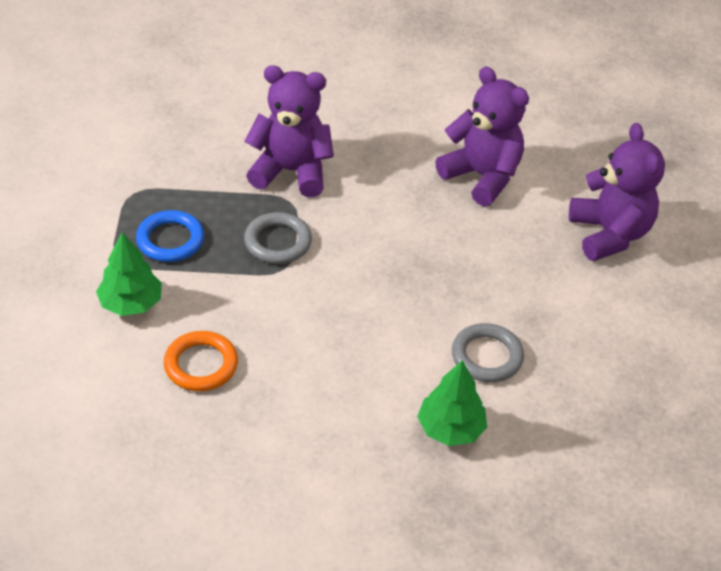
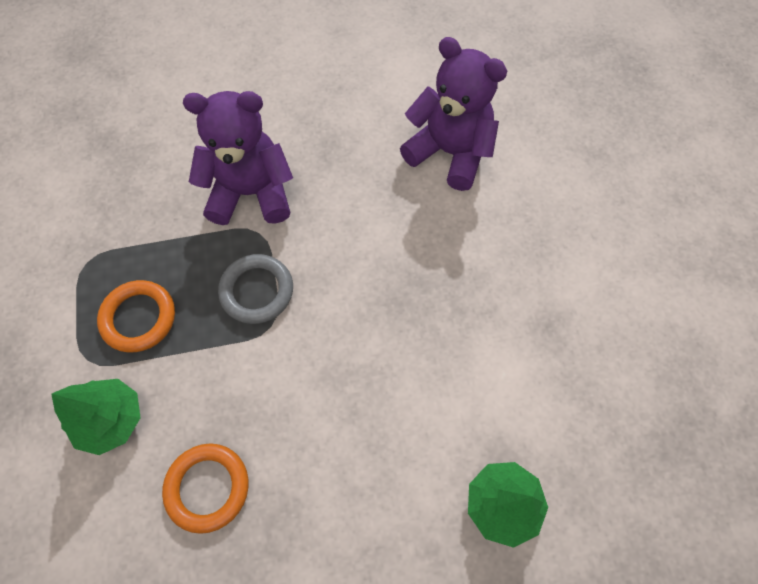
camera: 10 degrees left, 20 degrees up
(170, 240) = (139, 318): blue ring -> orange ring
(487, 356) = (515, 390): grey ring -> none
(609, 234) = (595, 195): purple teddy bear -> none

